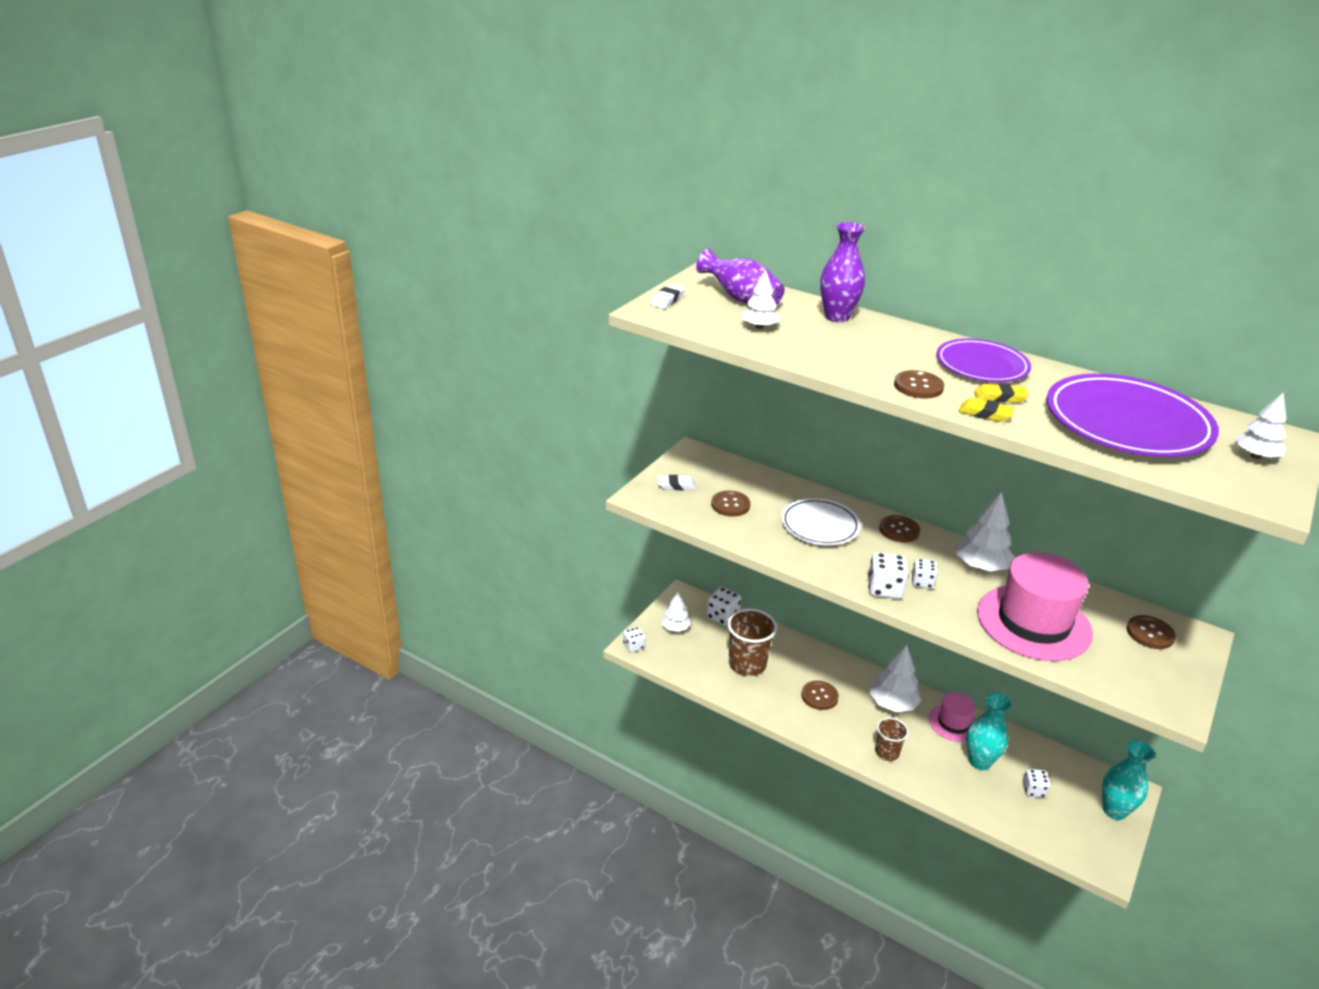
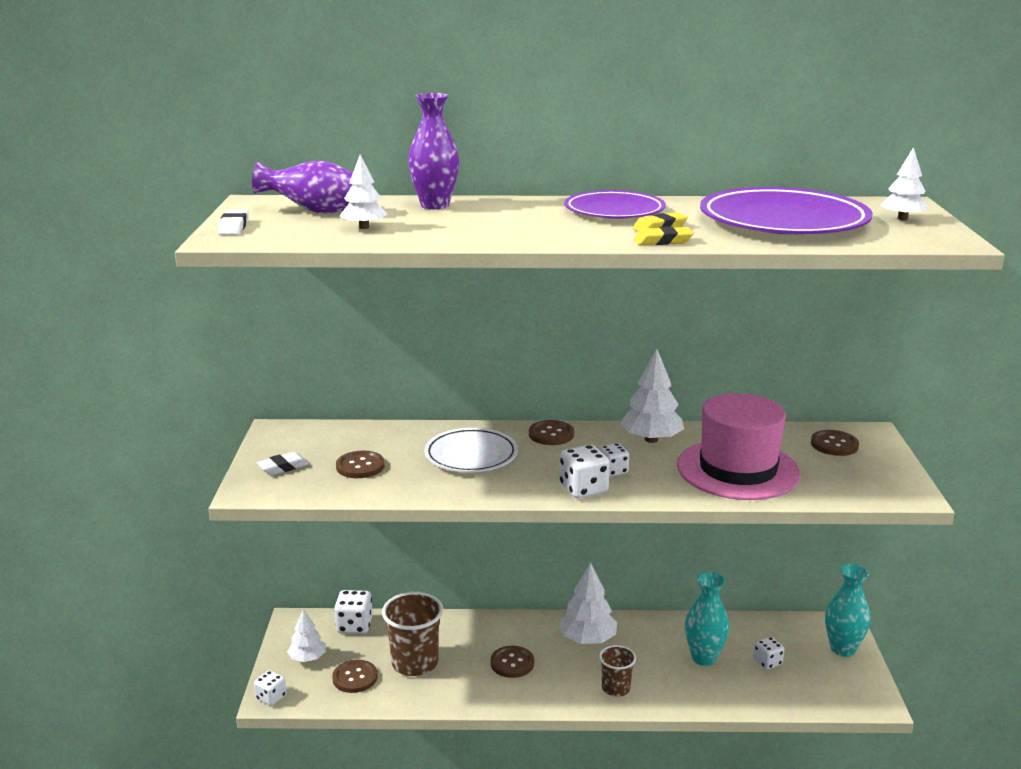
camera: 30 degrees left, 10 degrees down
(918, 386) = (578, 236): brown button -> brown button (355, 678)
(953, 723) = (655, 633): pink hat -> none

